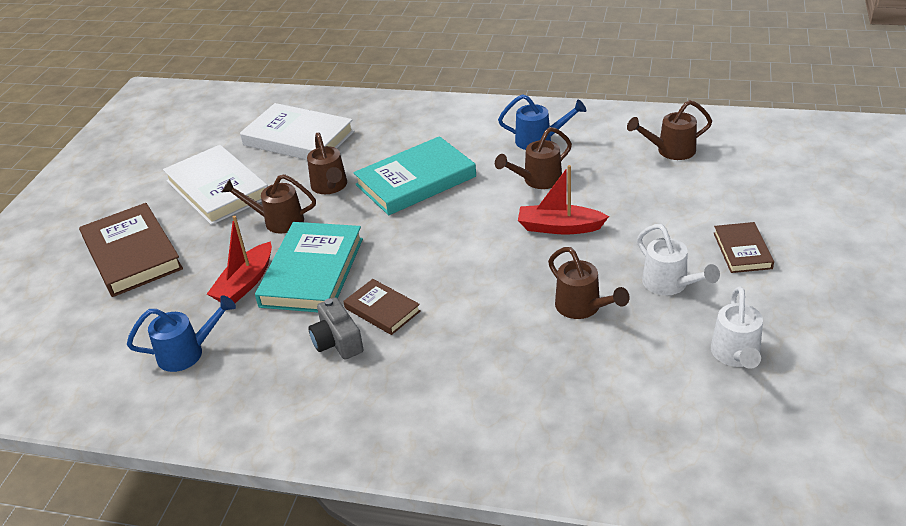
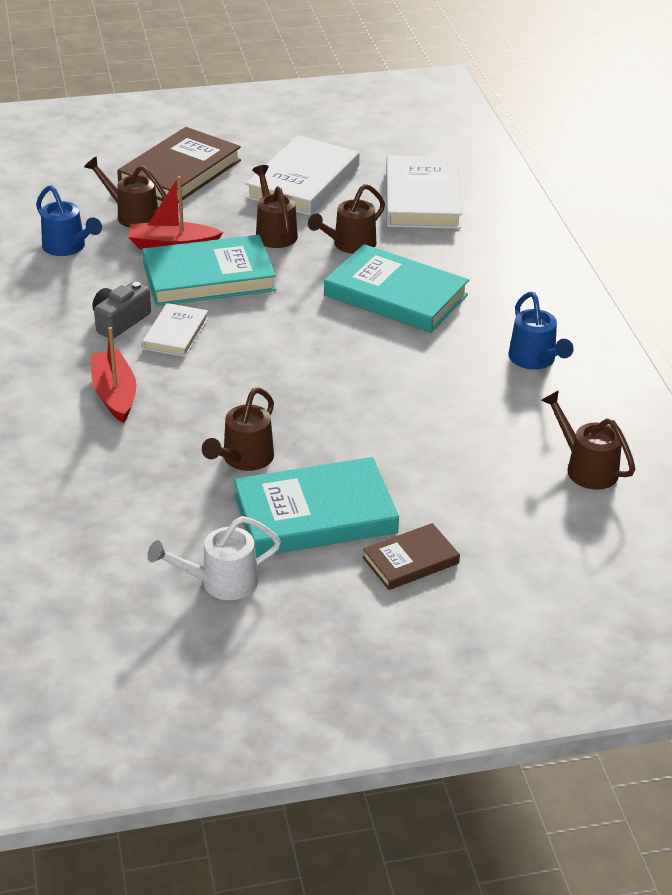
camera: 60 degrees right, 0 degrees up
(382, 310) = (176, 334): brown book -> white book
(537, 180) = (452, 378): brown watering can -> brown watering can (132, 215)
(559, 227) = (372, 413): red boat -> red boat (114, 394)
(670, 285) = (315, 514): white watering can -> turquoise book

